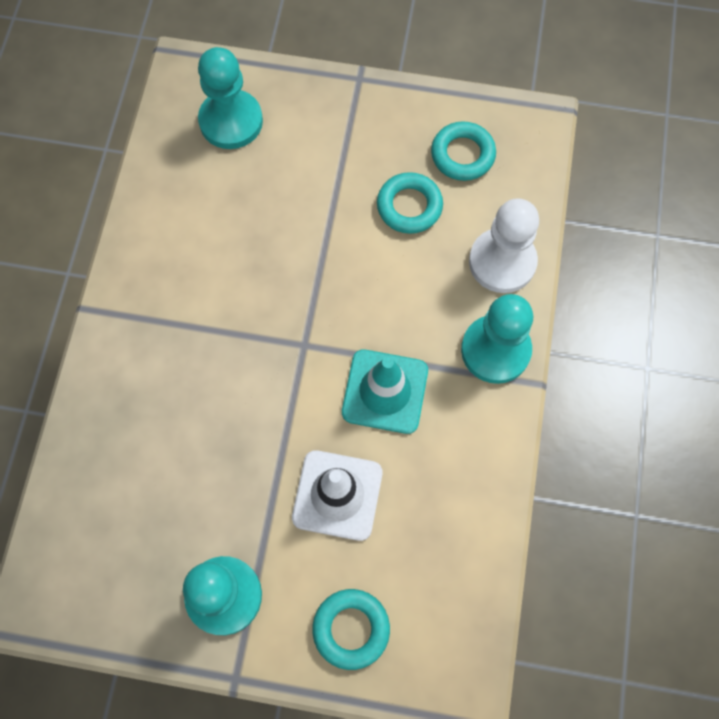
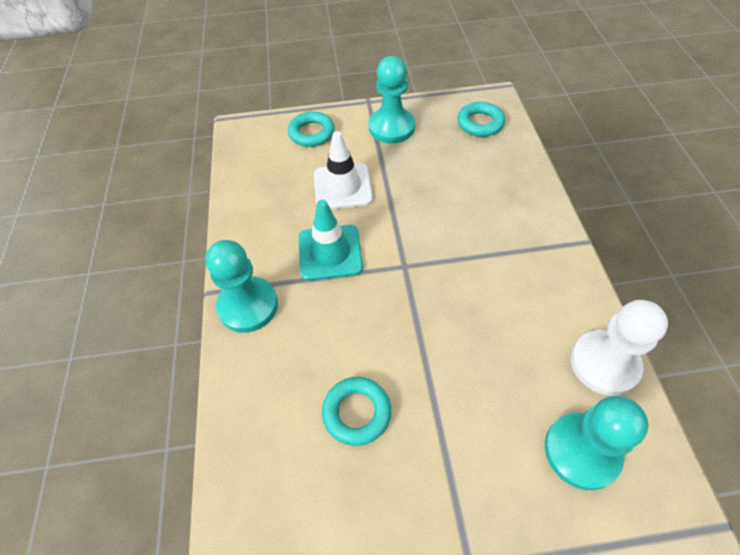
camera: 165 degrees right, 15 degrees down
(462, 155) = (316, 495): turquoise ring -> turquoise ring (480, 123)
(502, 262) = (253, 384): white pawn -> white pawn (604, 364)

